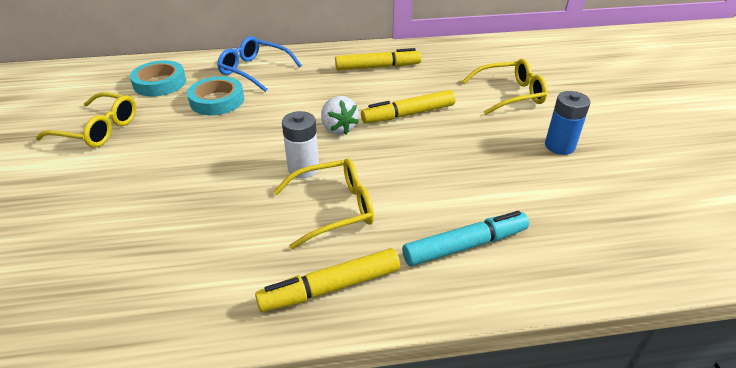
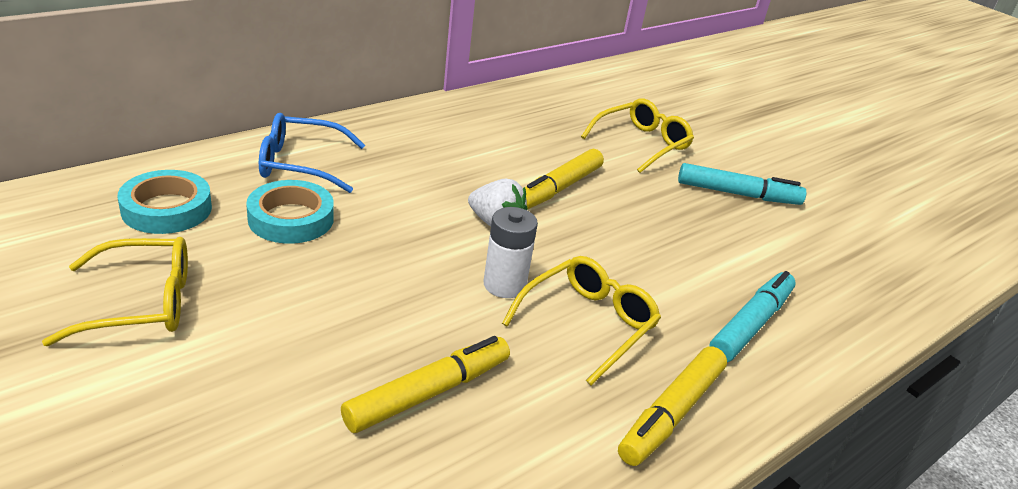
camera: 35 degrees left, 5 degrees down
(378, 67) = (465, 133): yellow marker -> yellow marker (428, 393)
(559, 146) = (737, 194): blue battery -> turquoise marker

